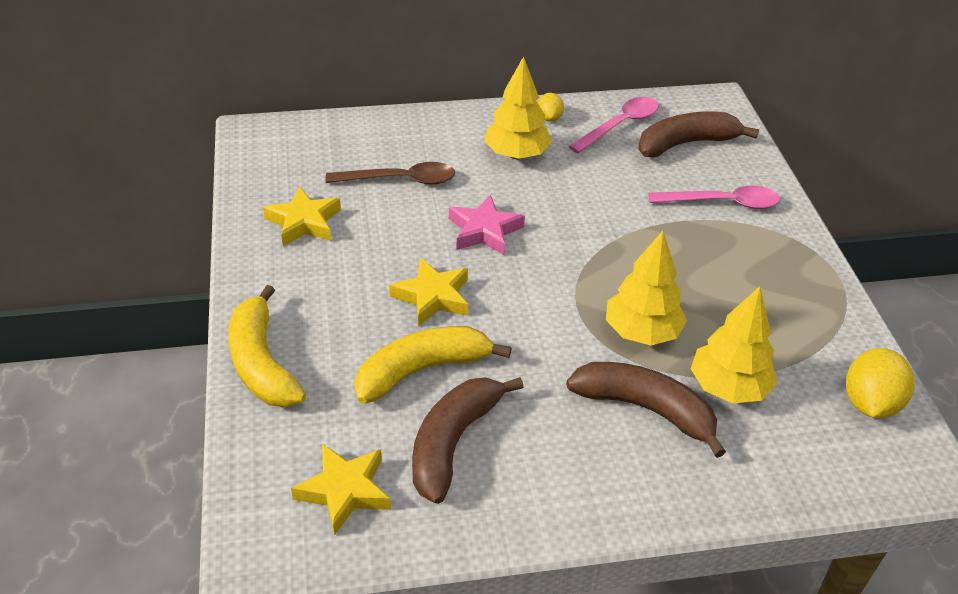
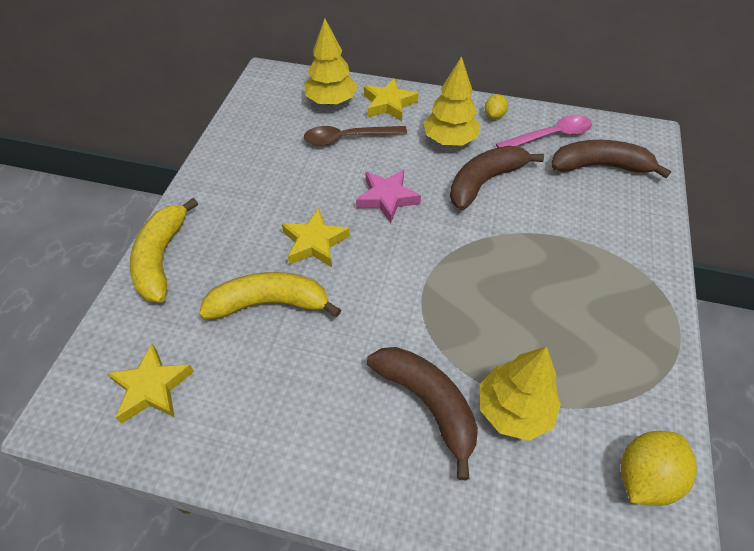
camera: 25 degrees right, 10 degrees up
(304, 222) = (259, 154): yellow star -> yellow star (389, 104)
(400, 180) = (348, 138): brown spoon -> brown spoon turned 150 degrees clockwise
(453, 442) = (255, 376): brown banana -> brown banana (485, 182)
(641, 332) = (465, 329): yellow tree -> yellow tree (331, 101)
(722, 203) = (604, 229): pink spoon -> none

